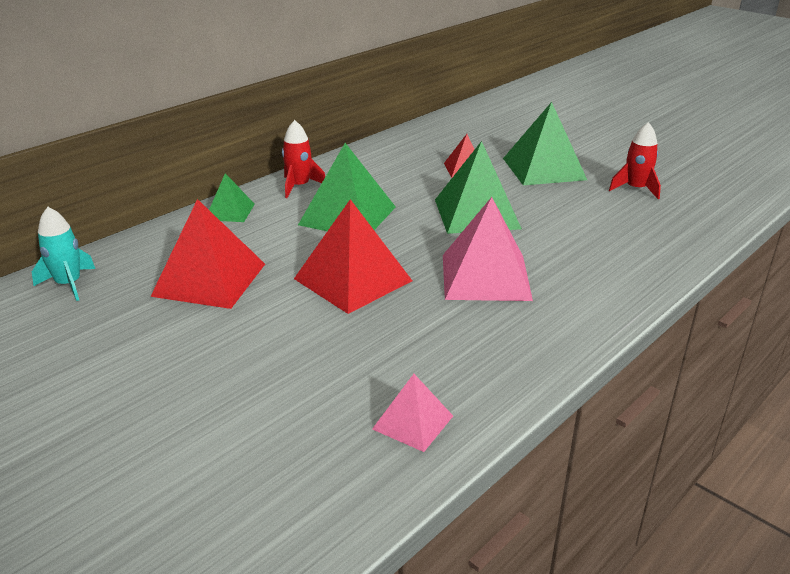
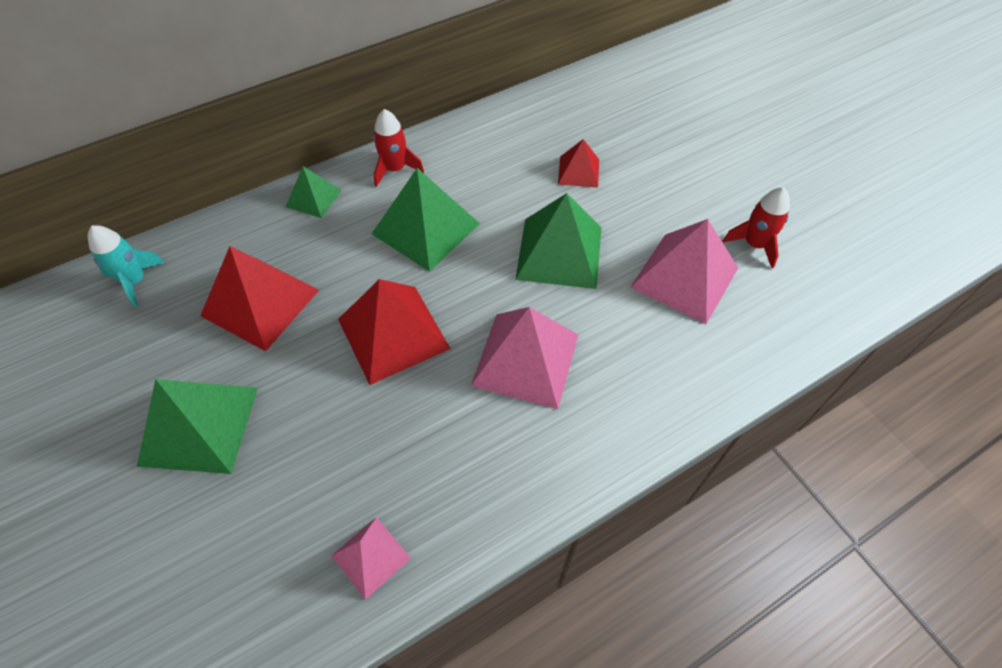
camera: 15 degrees right, 25 degrees up
(544, 168) = (666, 187): green pyramid -> green pyramid (199, 425)
(591, 213) = (685, 277): none -> pink pyramid

